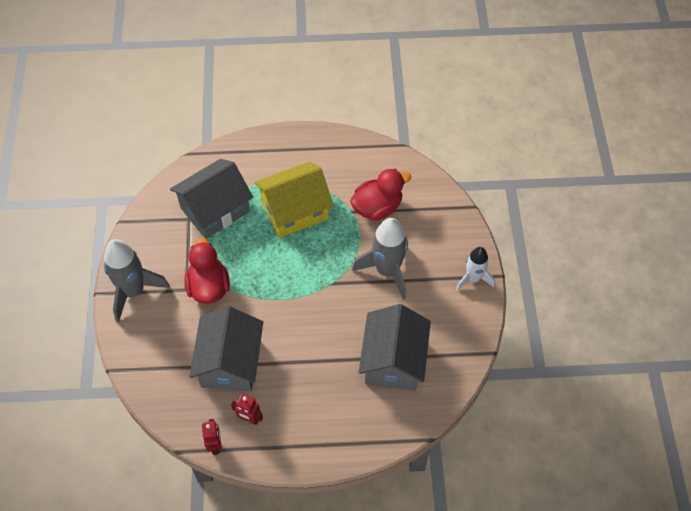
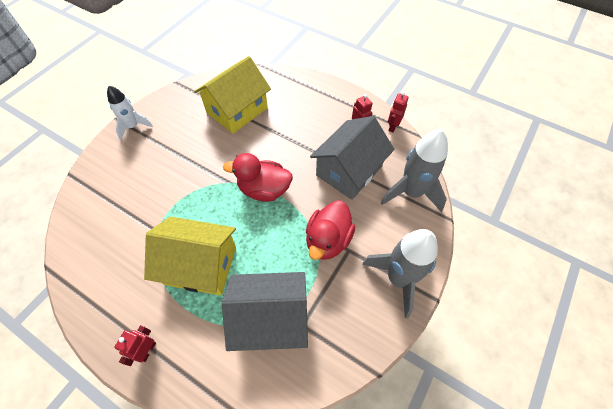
camera: 145 degrees left, 0 degrees up
(283, 147) = (147, 350): none -> red robot
(377, 207) = (134, 221): red duck -> red duck (264, 190)
(387, 271) = (181, 166): grey rocket -> grey rocket (411, 192)
(393, 360) = (237, 110): grey house -> yellow house

